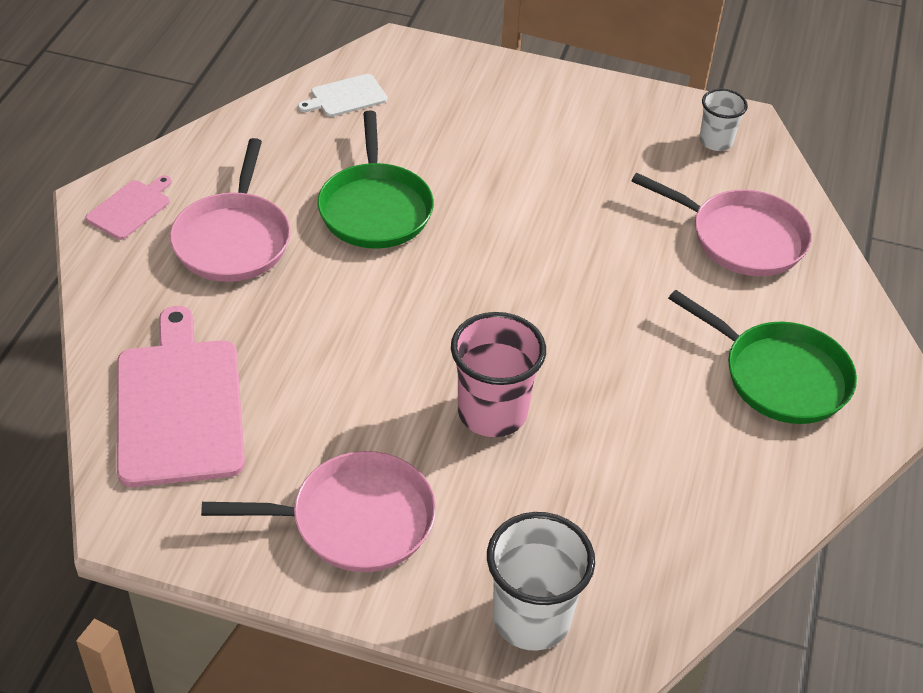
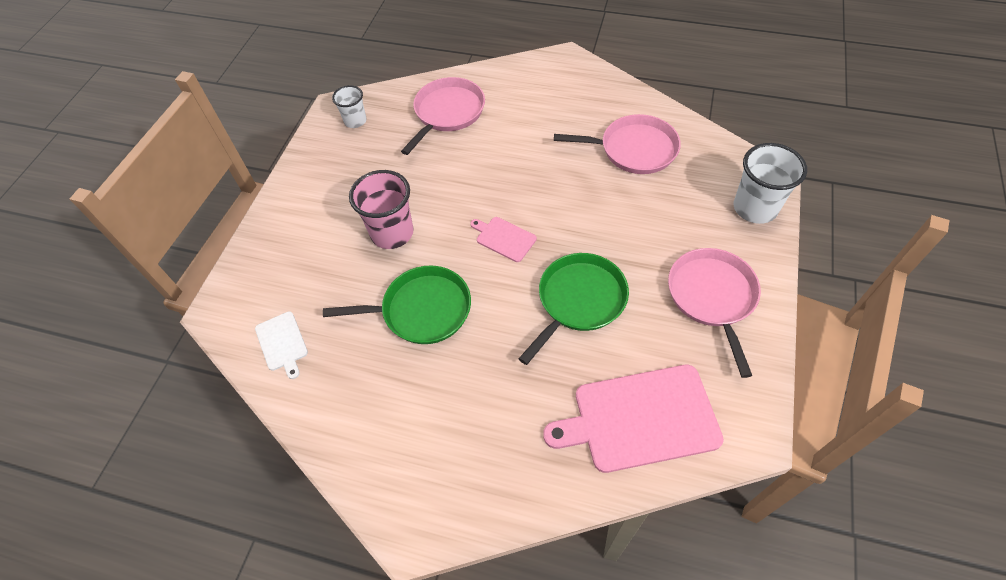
camera: 85 degrees left, 10 degrees up
(130, 208) = (422, 500): pink cutting board -> pink cutting board (504, 238)
(233, 240) = (460, 407): pink pan -> pink pan (634, 149)
(492, 412) = (611, 231): pink cup -> pink cup (392, 233)
(780, 376) = (559, 102): green pan -> green pan (579, 300)

